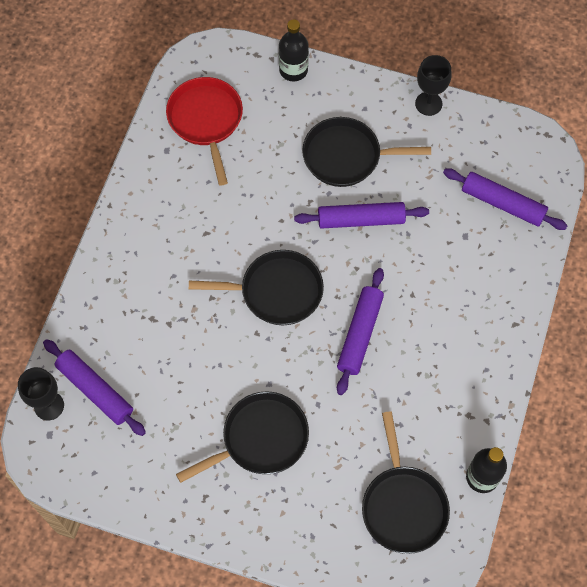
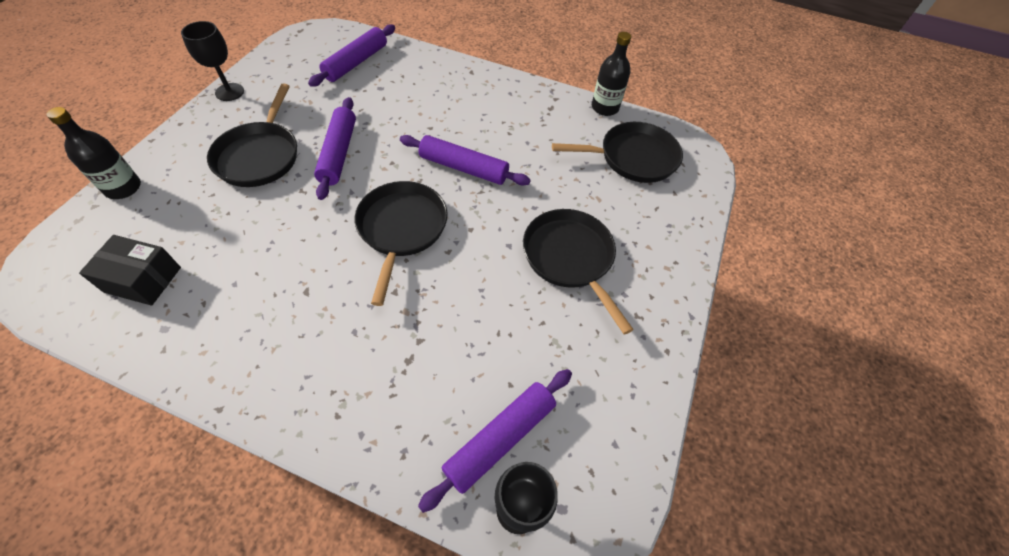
camera: 90 degrees left, 10 degrees down
(206, 120) = (143, 279): red pan -> black box

